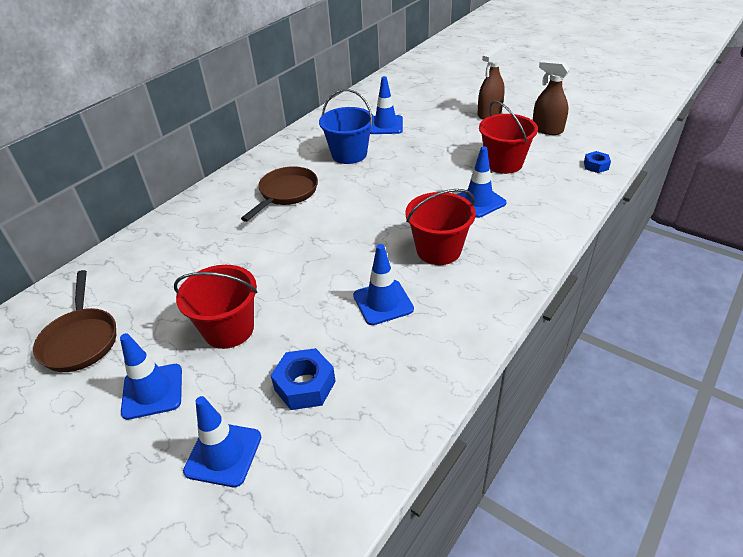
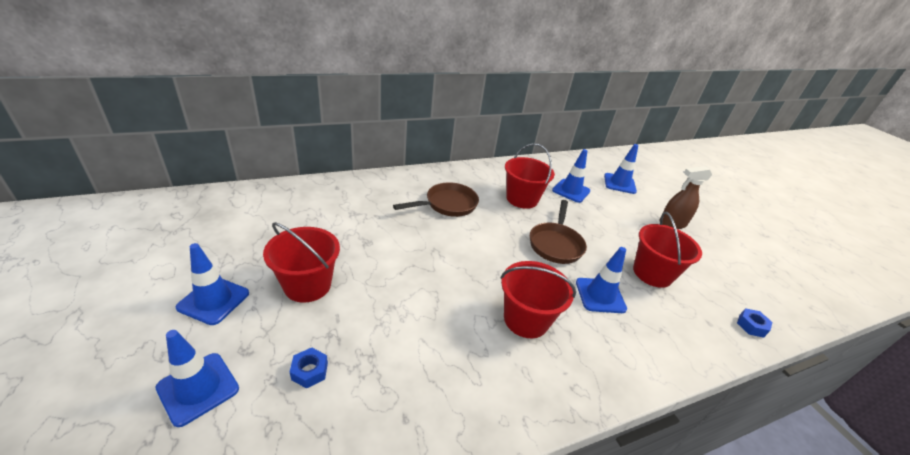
camera: 25 degrees right, 5 degrees down
(81, 340) = (217, 233): brown pan -> brown pan (555, 244)
(305, 385) = (309, 371): blue nut -> blue nut, size x0.61
(349, 154) = (522, 199): blue bucket -> red bucket
(383, 302) = (437, 338): blue traffic cone -> blue traffic cone (619, 183)
(547, 129) = (721, 264): brown spray bottle -> none

